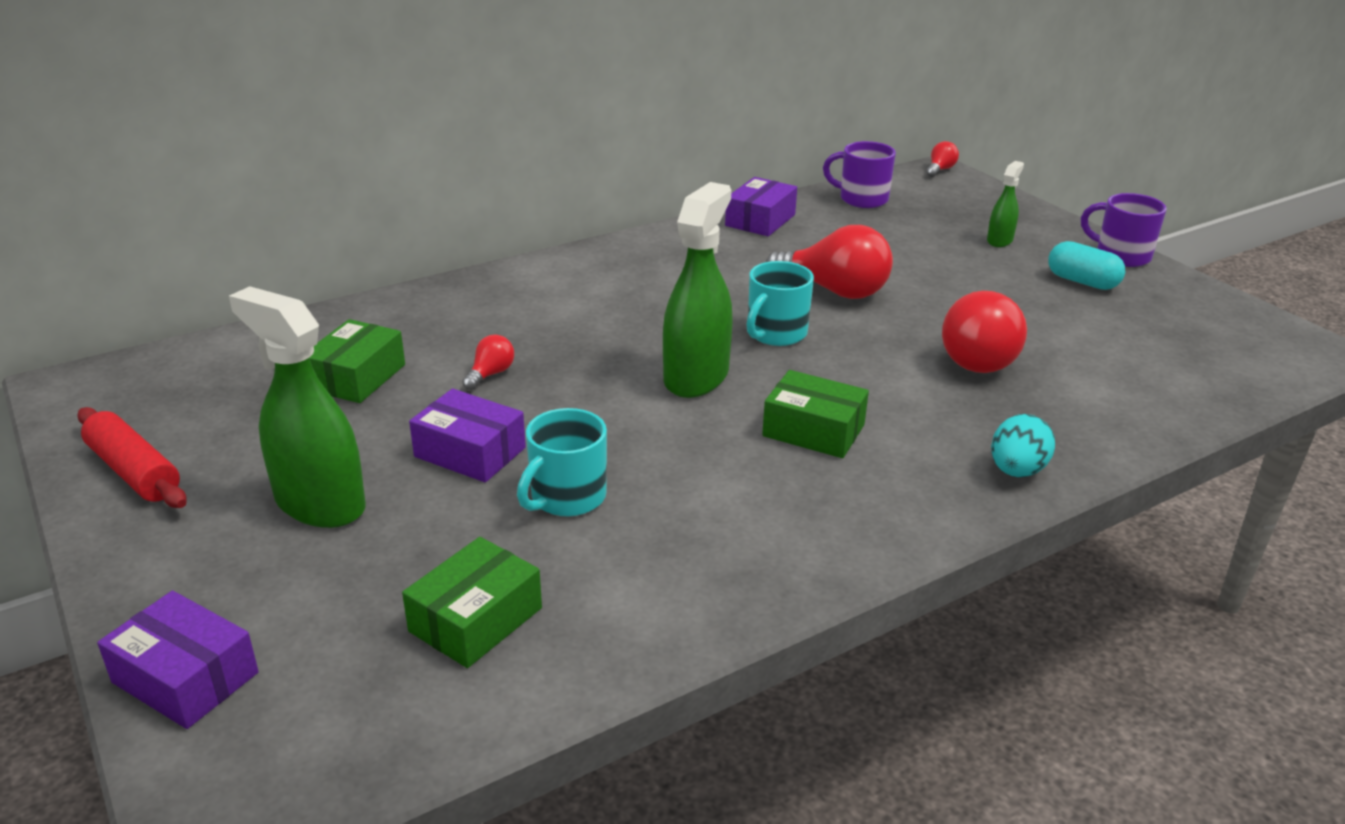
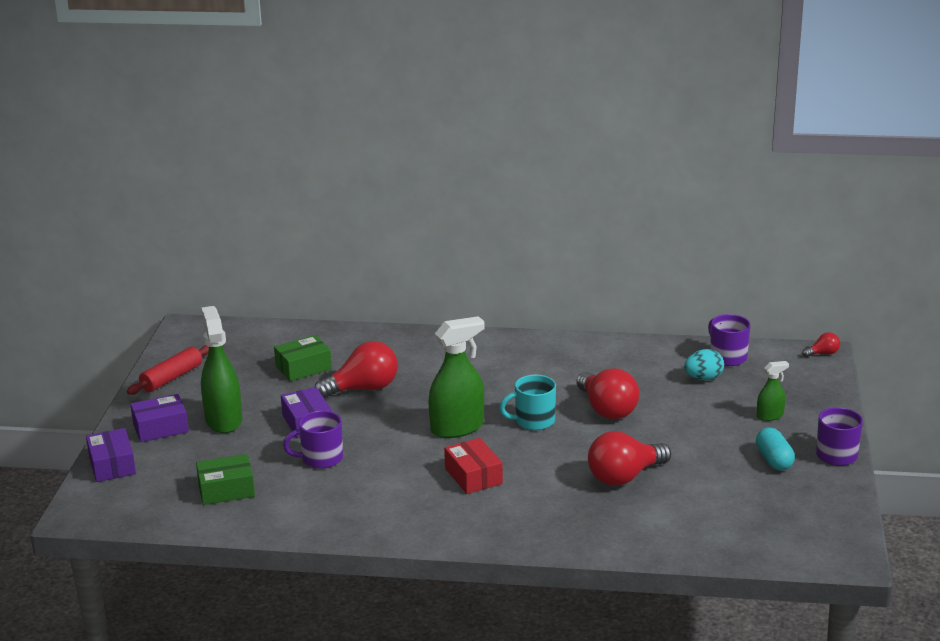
camera: 40 degrees right, 5 degrees down
(134, 471) = (172, 378): red rolling pin -> red rolling pin turned 45 degrees clockwise
(490, 374) = (363, 389): red light bulb -> red light bulb, size x2.14
(566, 497) = (320, 459): turquoise mug -> purple mug
(760, 220) = (635, 350): purple box -> purple box (160, 428)
(813, 430) = (473, 476): green box -> red box
(1016, 471) = (541, 535): turquoise egg -> turquoise egg (703, 378)

